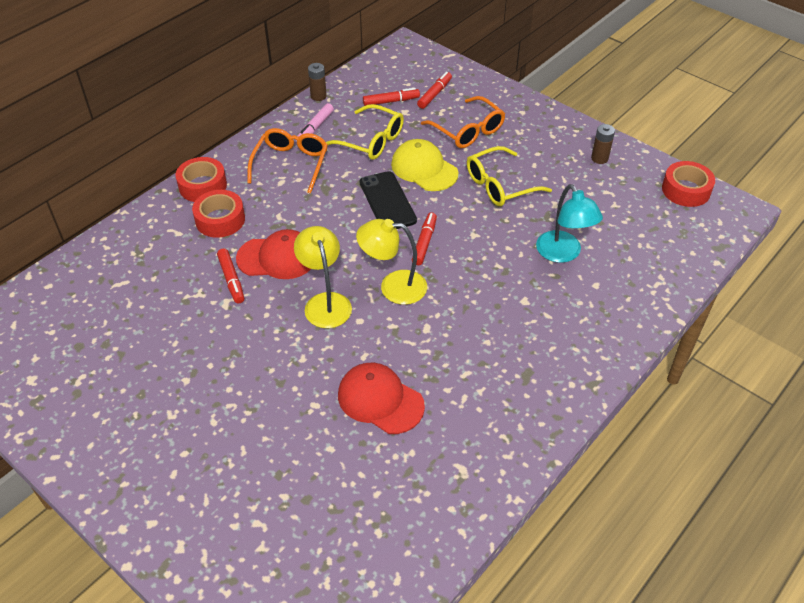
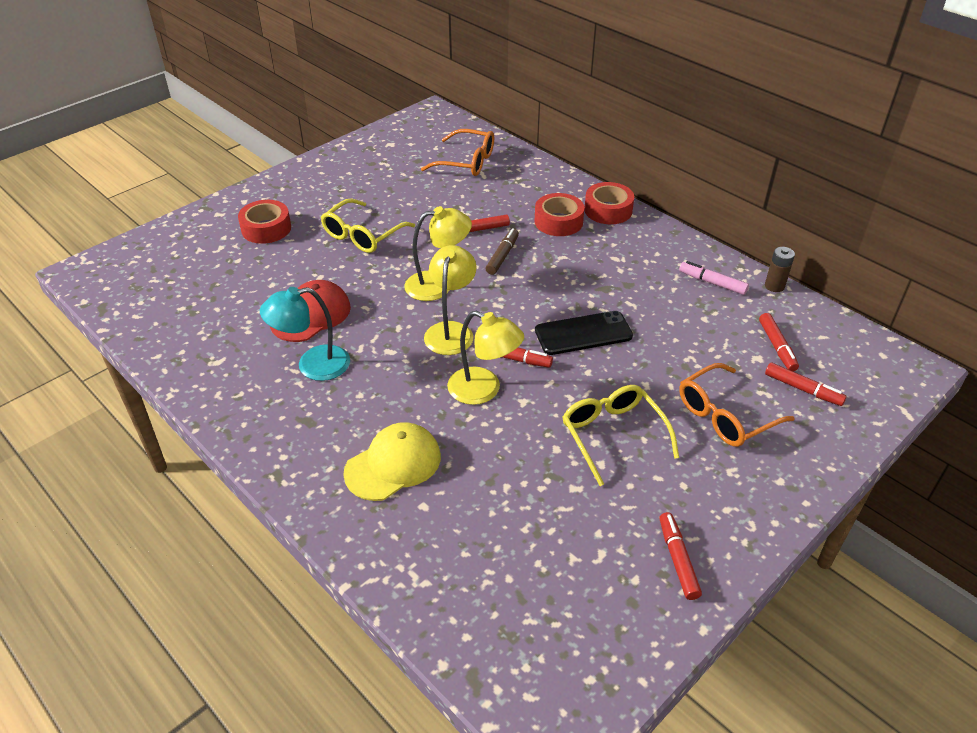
camera: 95 degrees right, 5 degrees down
(277, 258) = (502, 256): red cap -> brown marker
(290, 164) = (644, 264): orange glasses -> orange glasses (466, 162)
(370, 140) = (693, 325): yellow glasses -> yellow glasses (363, 234)
(424, 169) = (643, 367): yellow cap -> yellow cap (393, 464)
(466, 259) = (484, 390): none -> yellow lamp
(563, 254) = (482, 481): turquoise lamp -> turquoise lamp (312, 365)
(599, 158) = (678, 559): brown battery -> red marker
(686, 190) = (606, 665): red tape -> red tape (266, 228)

